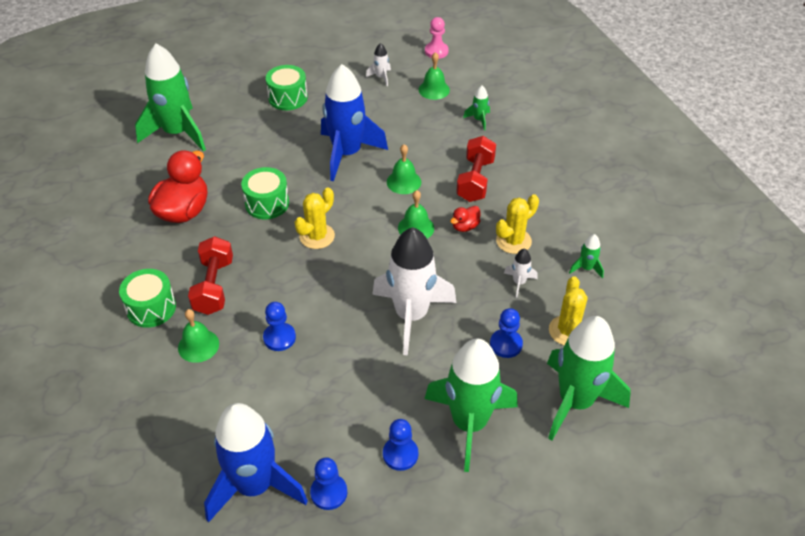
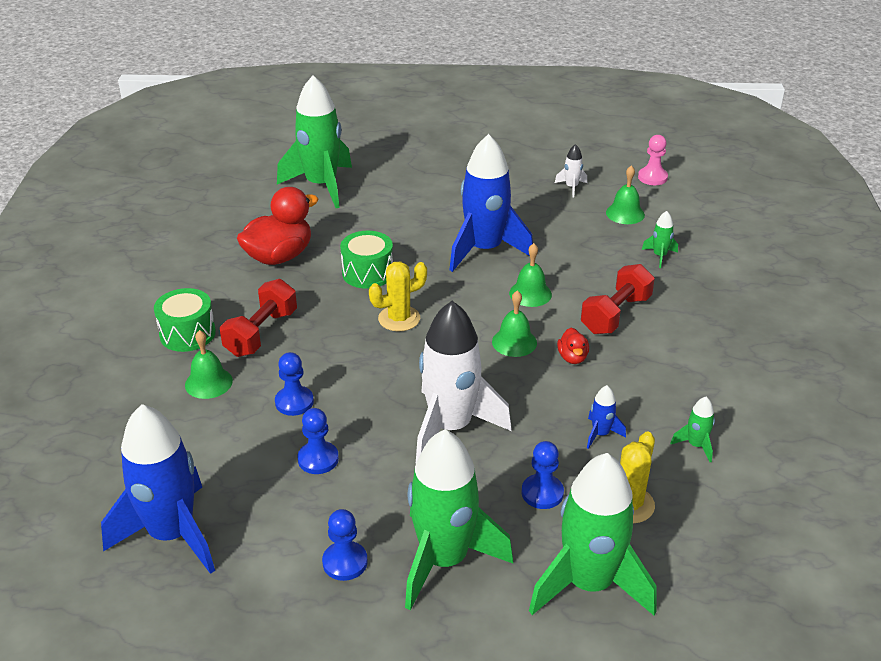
camera: 25 degrees right, 10 degrees down
(288, 98) = (456, 182): green drum -> none
(329, 492) = (242, 571): blue pawn -> blue pawn (318, 459)
(465, 226) = (572, 357): red duck -> red duck turned 75 degrees counterclockwise
(513, 241) = (622, 389): yellow cactus -> none
(519, 282) = (600, 434): white rocket -> blue rocket

